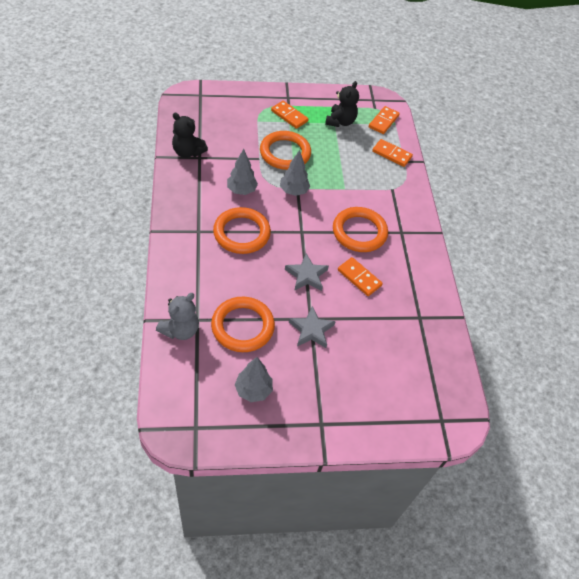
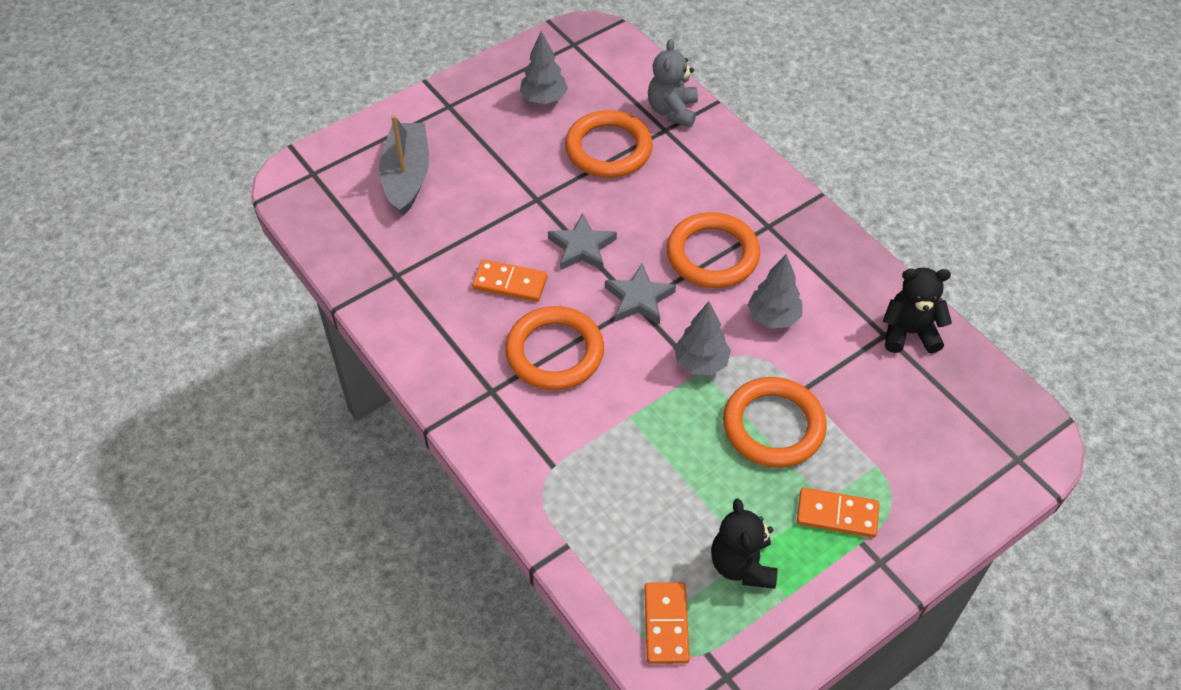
camera: 155 degrees right, 0 degrees up
(311, 330) = (526, 187): grey star -> grey star (639, 299)
(381, 381) = (407, 177): none -> grey boat
(391, 154) = (599, 546): orange domino -> none

